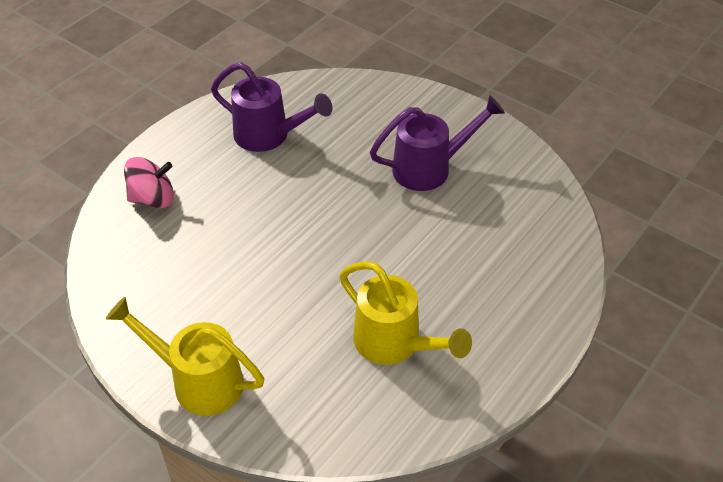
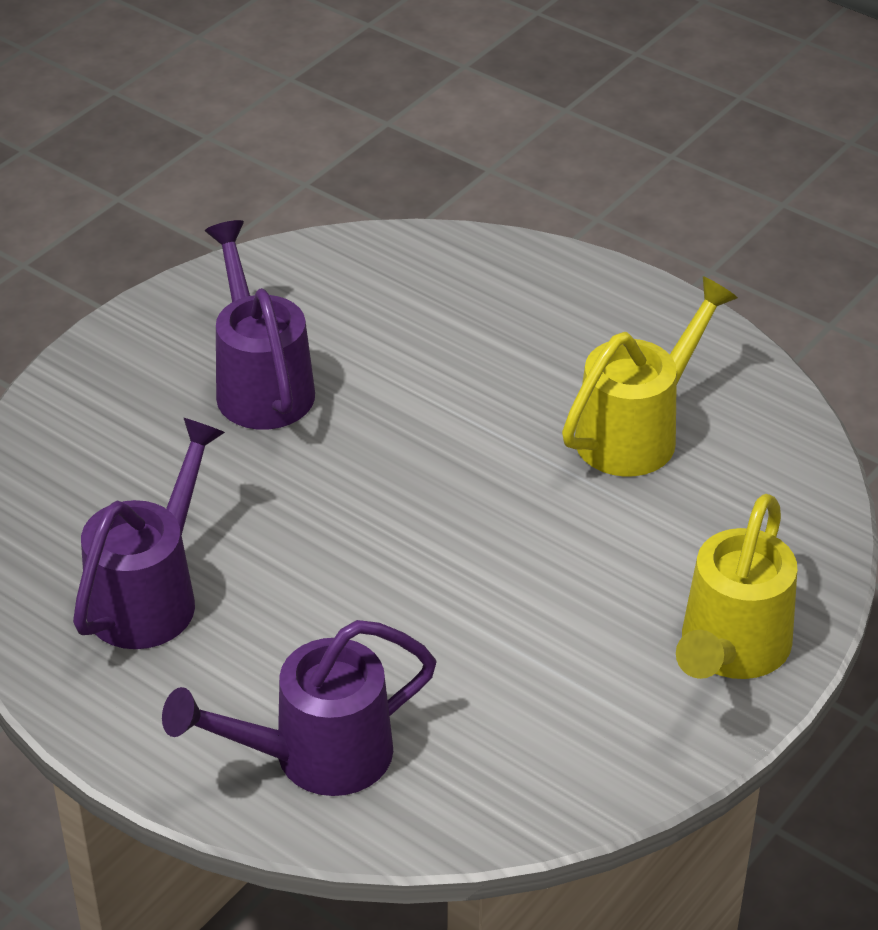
camera: 90 degrees left, 5 degrees down
(153, 199) = (316, 756): pink spinning top -> purple watering can

